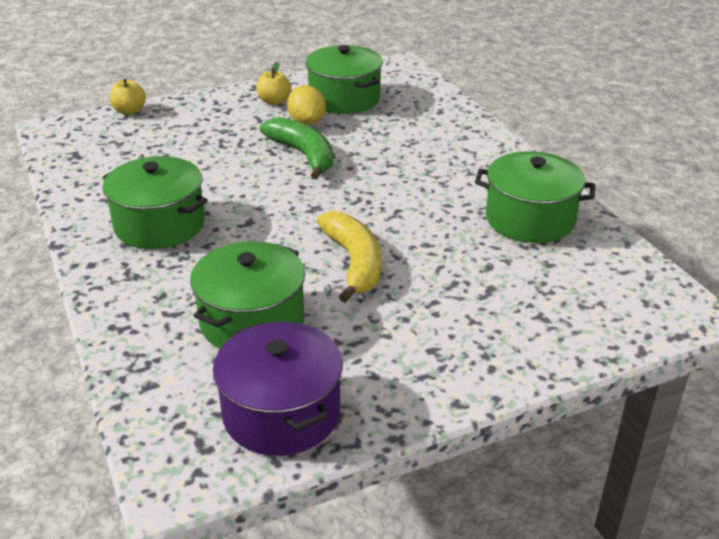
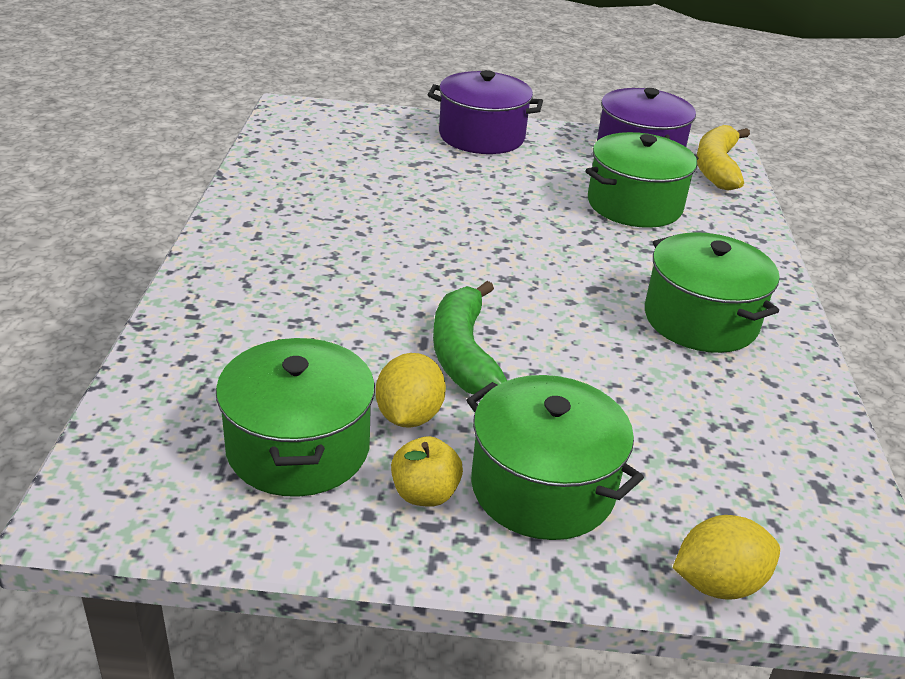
camera: 155 degrees left, 0 degrees up
(129, 111) = (717, 583): yellow apple -> yellow lemon
(354, 263) = (511, 215): yellow banana -> yellow banana (716, 167)
(471, 359) = (481, 136): none -> purple pot
(530, 219) = (301, 194): green pot -> green pot (542, 487)

